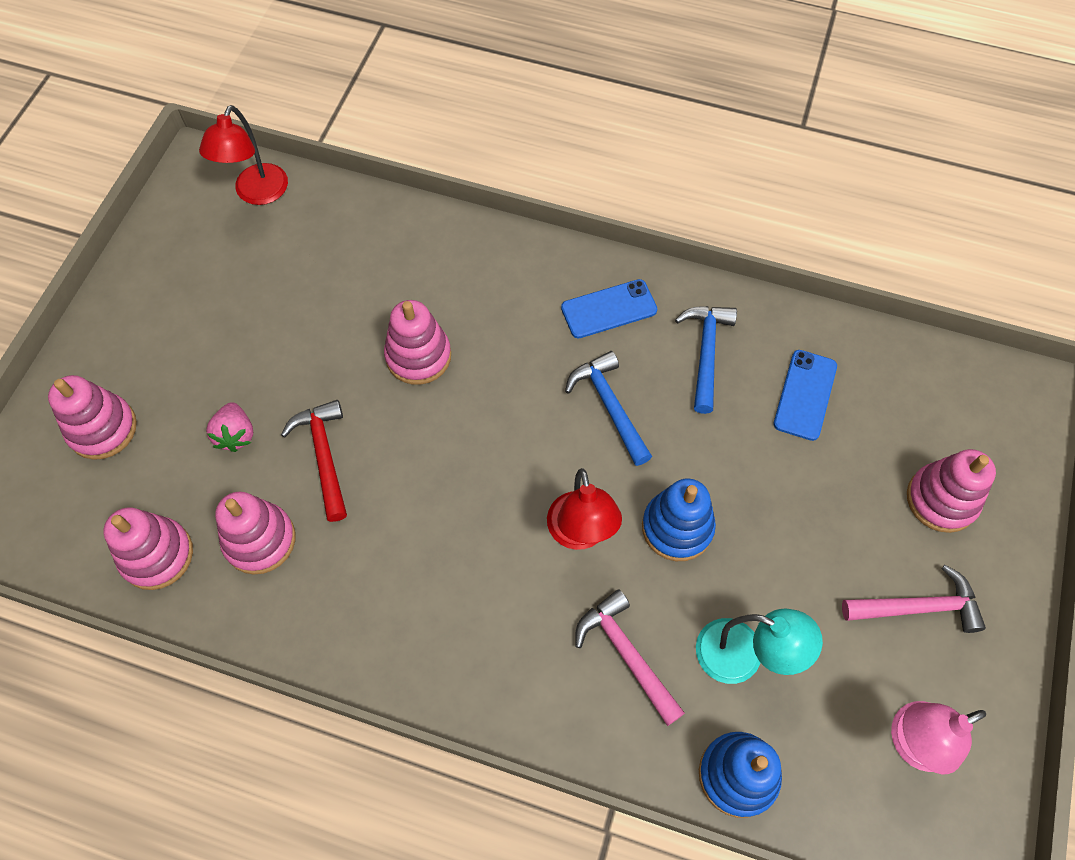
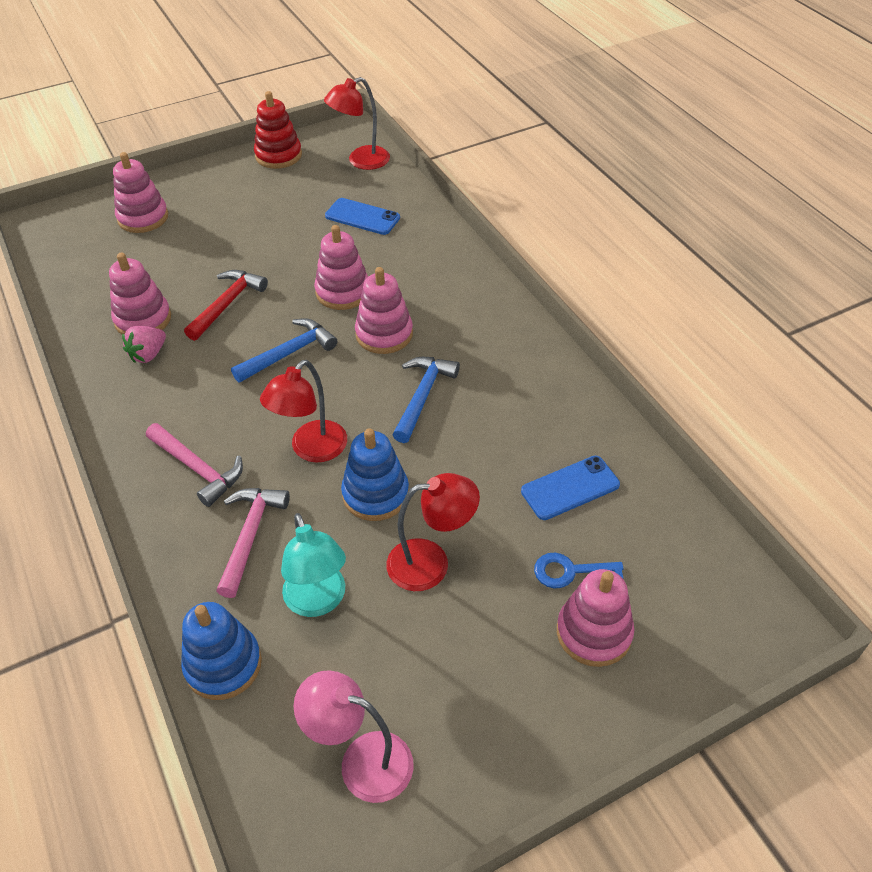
camera: 45 degrees right, 15 degrees down
(157, 555) = (89, 290): pink stacking toy -> pink stacking toy (384, 334)
(159, 246) = (278, 155): none -> red stacking toy
(236, 435) = (198, 263): pink strawberry -> pink strawberry (148, 355)
(609, 309) = (493, 345): blue phone -> blue phone (362, 217)
(706, 353) = (528, 413): blue hammer -> blue hammer (289, 353)
(782, 547) = (431, 563): none -> red lamp
(878, 466) = (570, 572): none -> blue key
(917, 607) = (482, 683): pink hammer -> pink hammer (197, 468)

